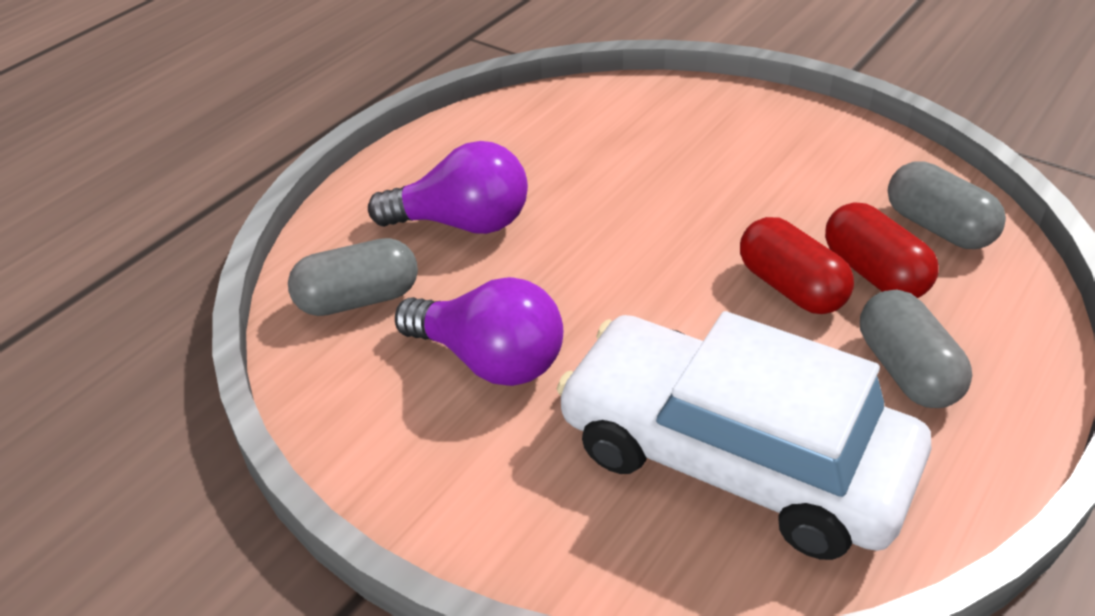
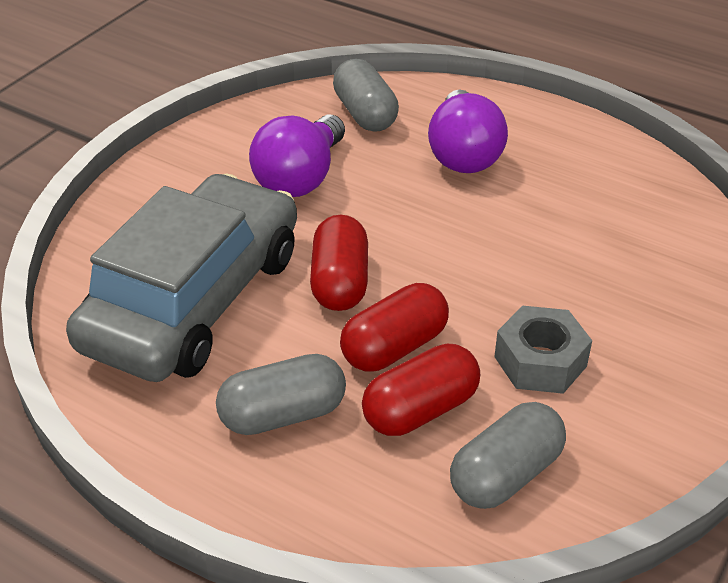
camera: 85 degrees right, 0 degrees up
(692, 326) = (340, 282): none -> red capsule
(734, 457) = (194, 300): white car -> grey car
(794, 197) = (540, 361): none -> grey nut

